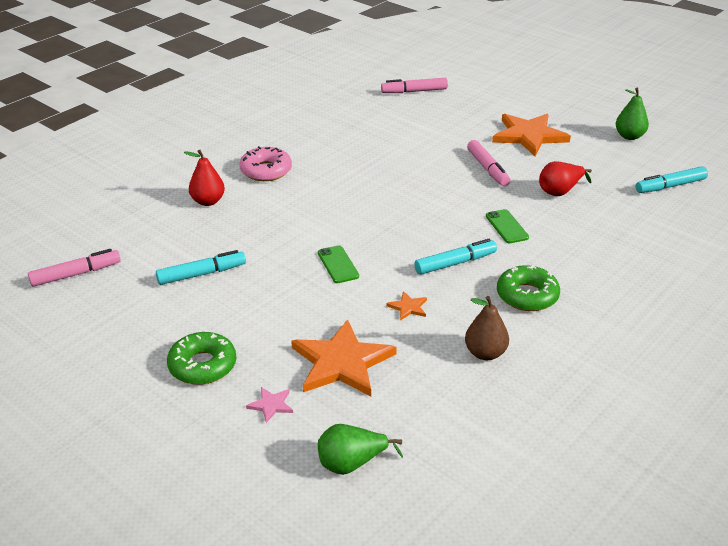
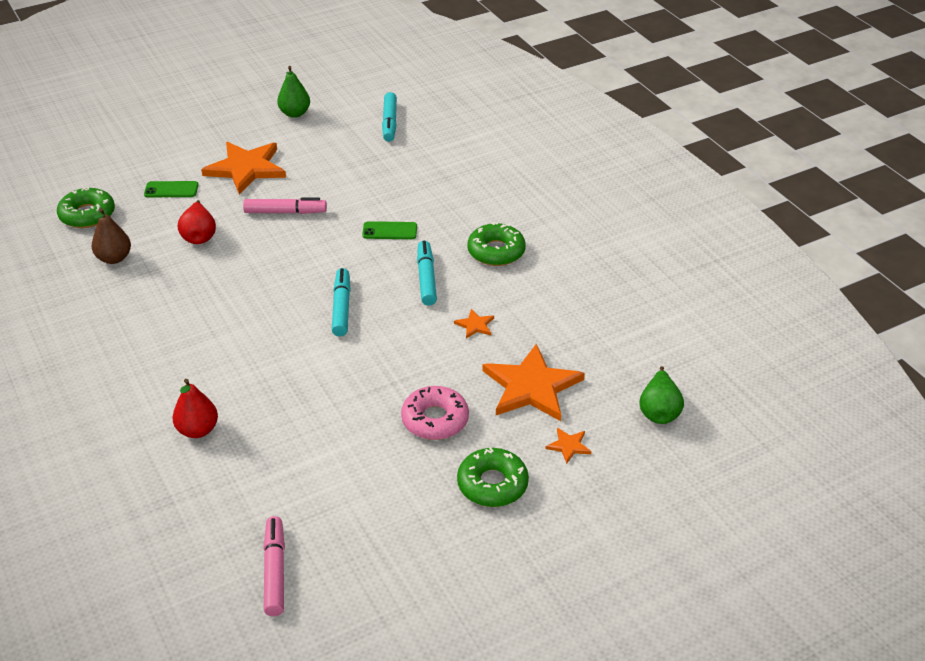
camera: 70 degrees left, 5 degrees up
(202, 274) = (340, 459): turquoise marker -> turquoise marker (342, 307)
(266, 170) = (167, 369): pink donut -> pink donut (435, 420)
(271, 405) = (568, 446): pink star -> orange star
(338, 264) = (383, 354): green phone -> green phone (171, 190)
(414, 91) = (87, 215): pink marker -> green donut
(485, 353) = (559, 298): brown pear -> brown pear (114, 258)
(560, 191) = (355, 182): red pear -> red pear (199, 236)

